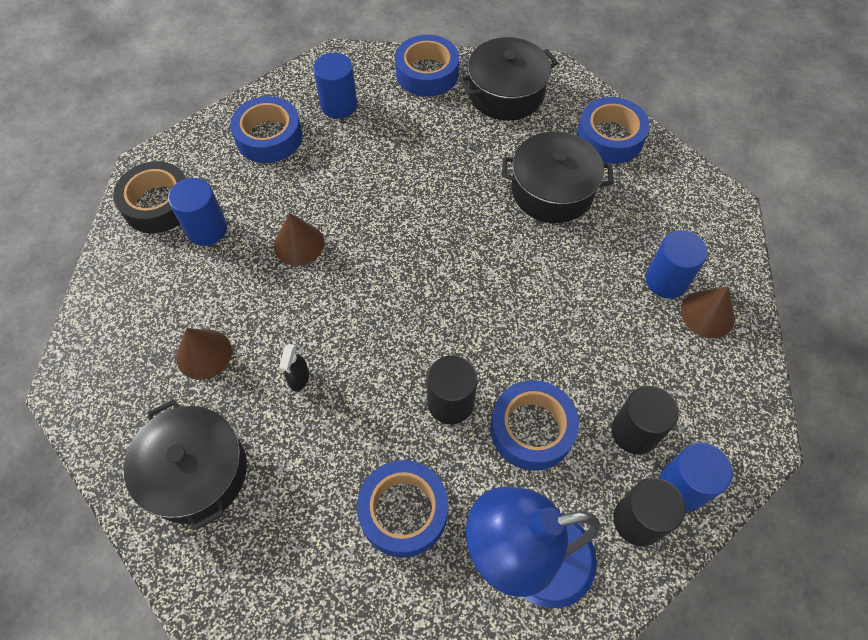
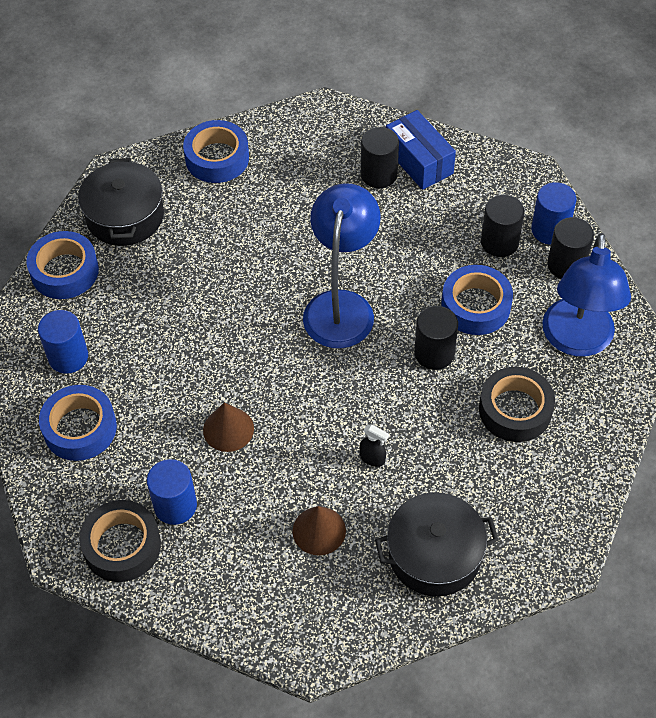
camera: 70 degrees left, 5 degrees down
(403, 511) = (515, 410): blue tape -> black tape
(477, 296) = (341, 306): none -> blue lamp
(552, 191) = (256, 219): black pot -> none
(666, 280) = (379, 175): blue cylinder -> black cylinder
(707, 314) = (419, 161): brown cone -> blue box

